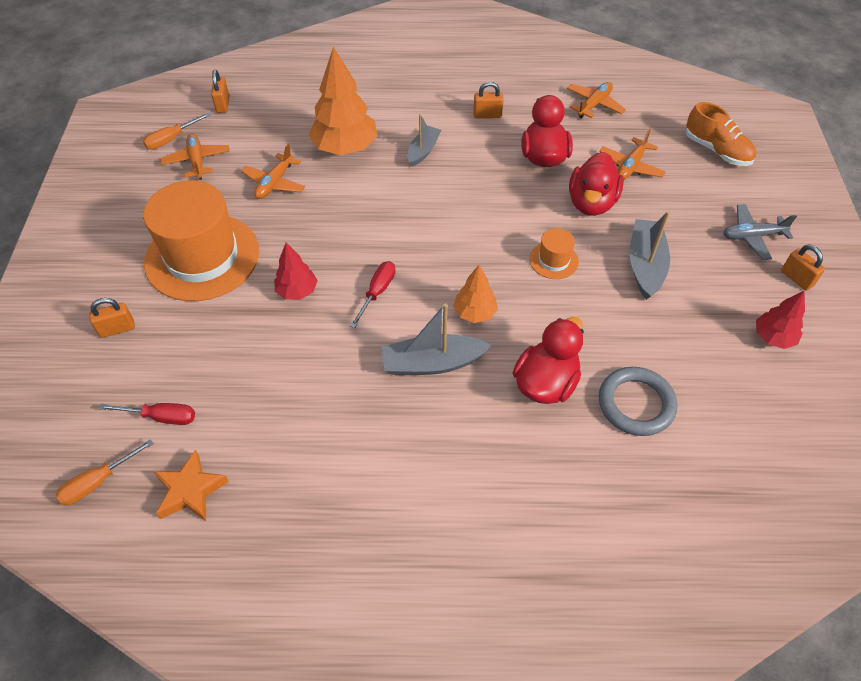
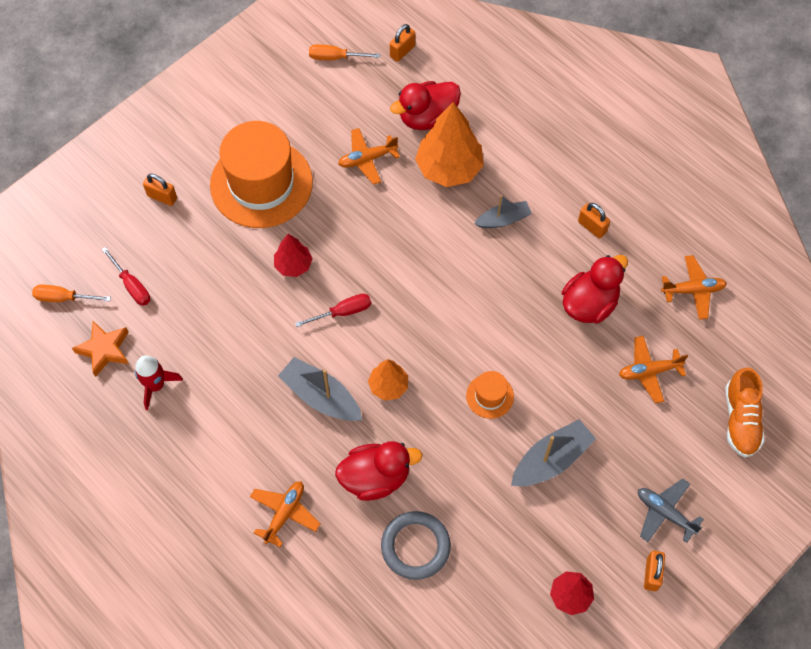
camera: 45 degrees right, 10 degrees up
(197, 161) = (334, 93): orange plane -> orange plane (285, 513)
(276, 477) = (156, 385): none -> red rocket
(591, 203) = (576, 375): red duck -> red duck (427, 118)

